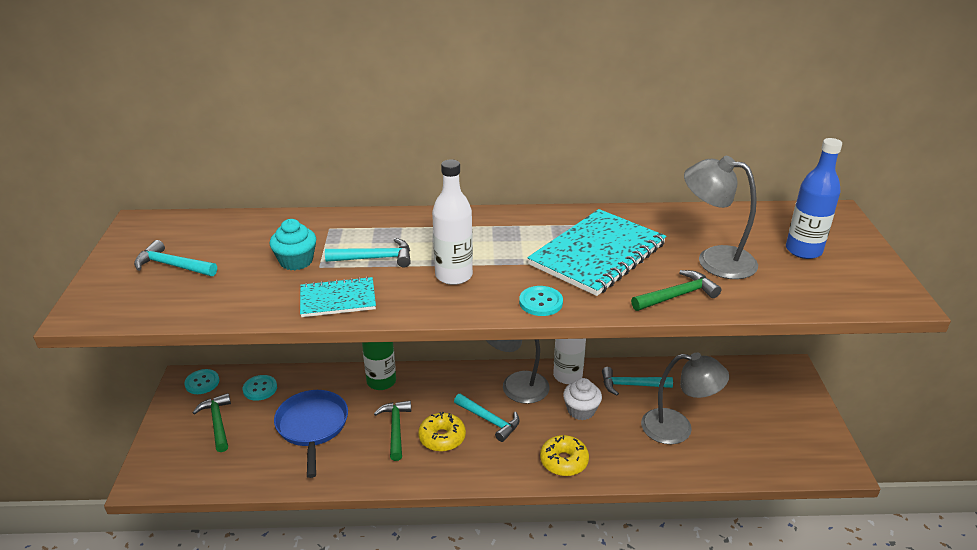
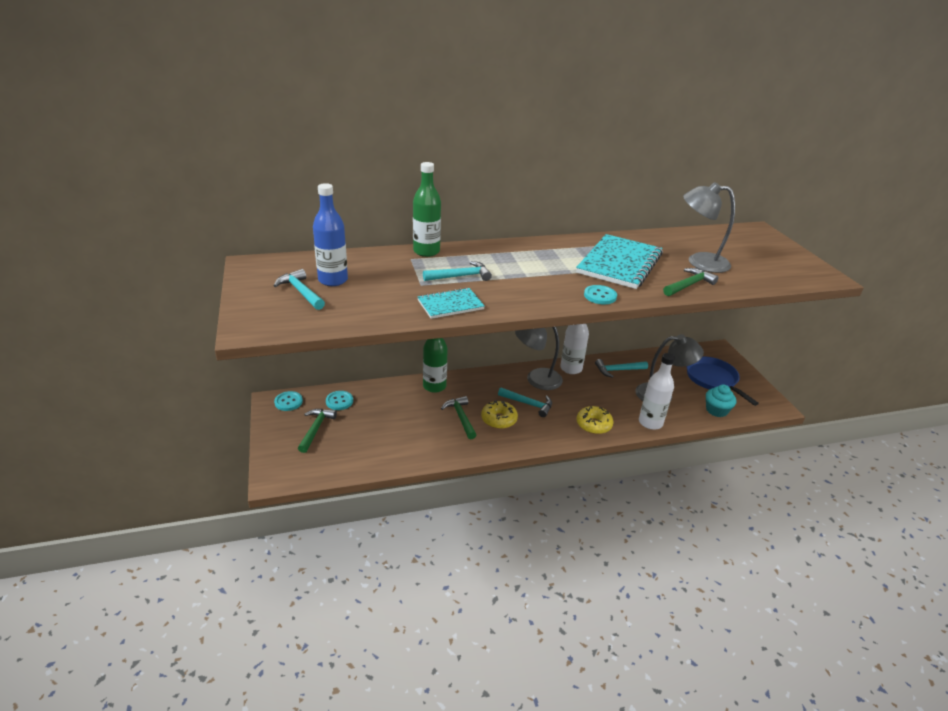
camera: 15 degrees left, 0 degrees up
(172, 265) = (301, 292): turquoise hammer -> turquoise hammer turned 45 degrees clockwise
(217, 422) = (316, 429): green hammer -> green hammer turned 45 degrees clockwise
(296, 261) = (400, 282): turquoise cupcake -> turquoise cupcake (716, 410)
(312, 426) = (395, 423): blue pan -> blue pan (713, 379)
(354, 219) = (426, 251): none -> green bottle
(454, 275) = (527, 283): white bottle -> white bottle (650, 422)
(581, 410) = (590, 390): white cupcake -> none
(803, 250) = (752, 253): blue bottle -> blue bottle (333, 280)

